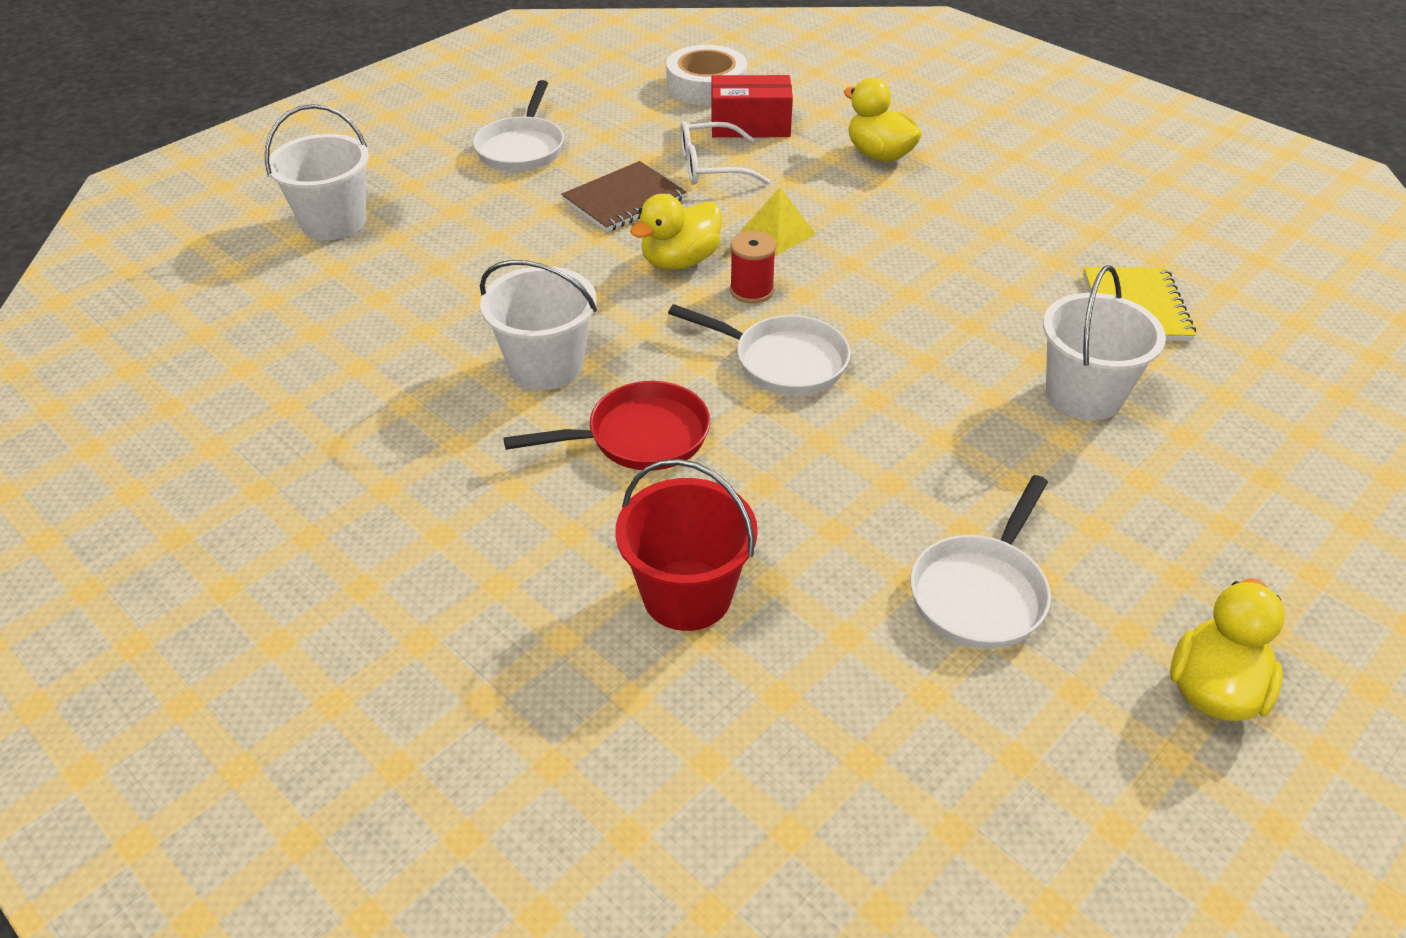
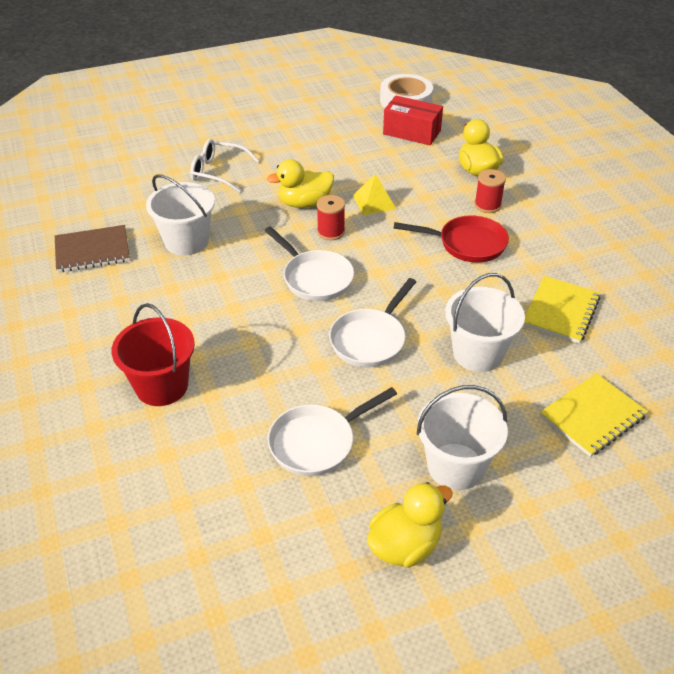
camera: 25 degrees right, 0 degrees up
(333, 222) = (140, 131): white bucket -> white bucket (455, 466)
(522, 148) = (269, 114): white pan -> white pan (370, 339)
(624, 200) = (302, 159): brown notebook -> brown notebook (92, 251)
(640, 437) = (204, 295): red pan -> red pan (467, 244)
(711, 167) = (367, 152): white glasses -> white glasses (218, 172)
(931, 197) = (487, 205): none -> red spool
(1285, 428) = (592, 416): none -> yellow notebook

